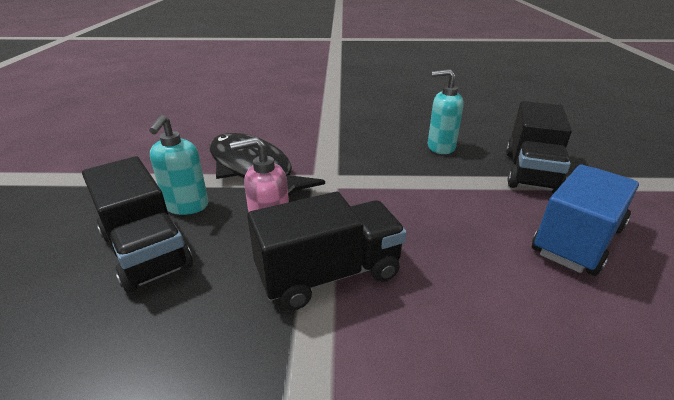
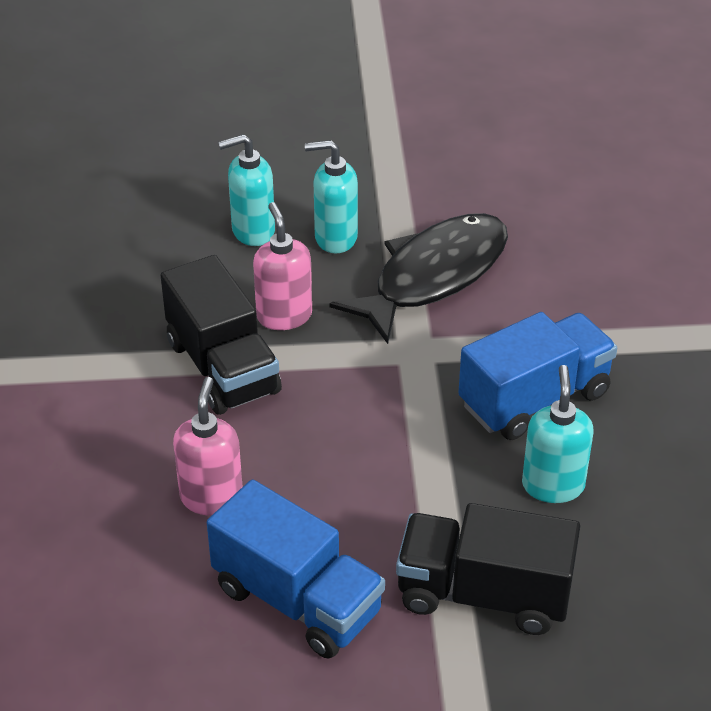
camera: 85 degrees right, 10 degrees up
(146, 250) = (252, 231): black truck -> turquoise soap dispenser
(374, 147) = (534, 399): none -> blue truck
(492, 284) = (211, 497): none -> pink soap dispenser

